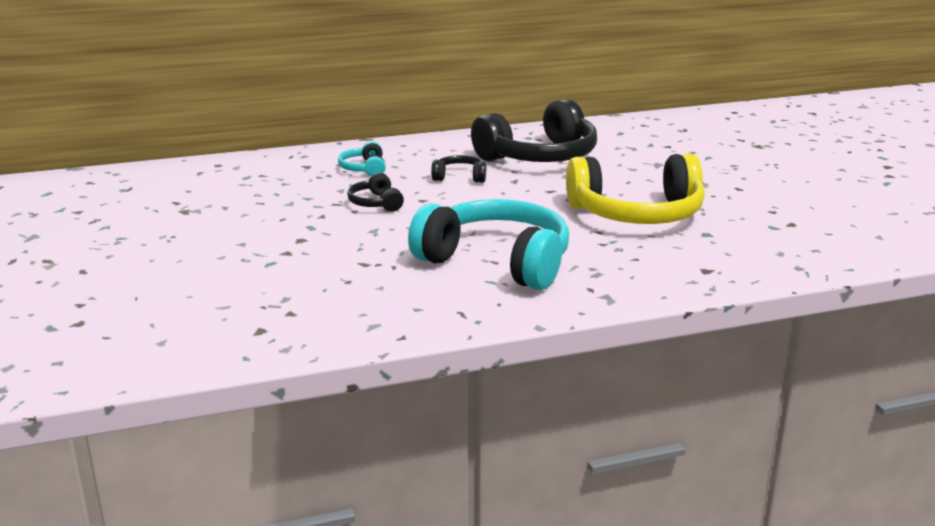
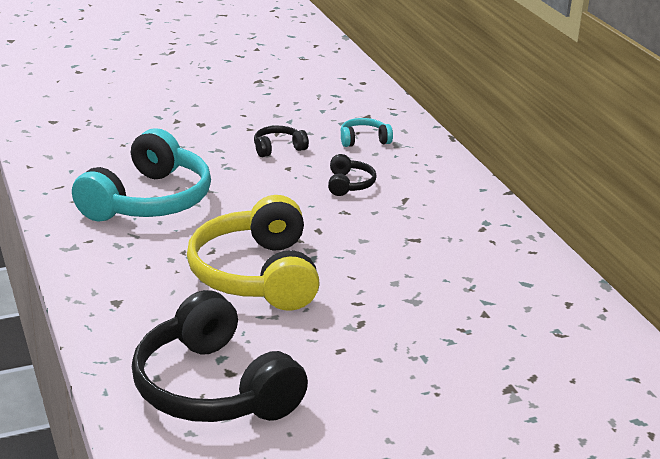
camera: 85 degrees right, 5 degrees up
(539, 156) = (422, 227): black headphones -> black headphones (214, 388)

